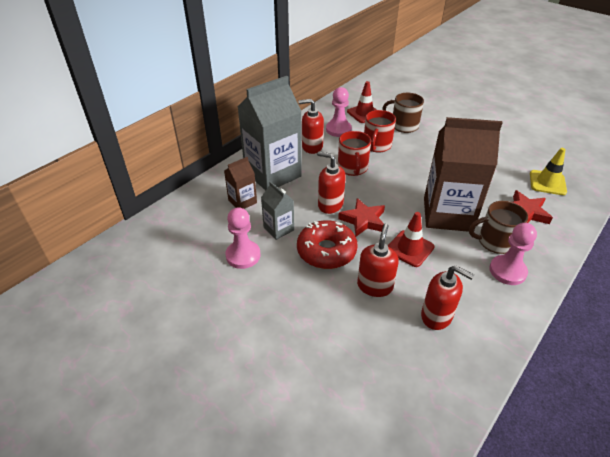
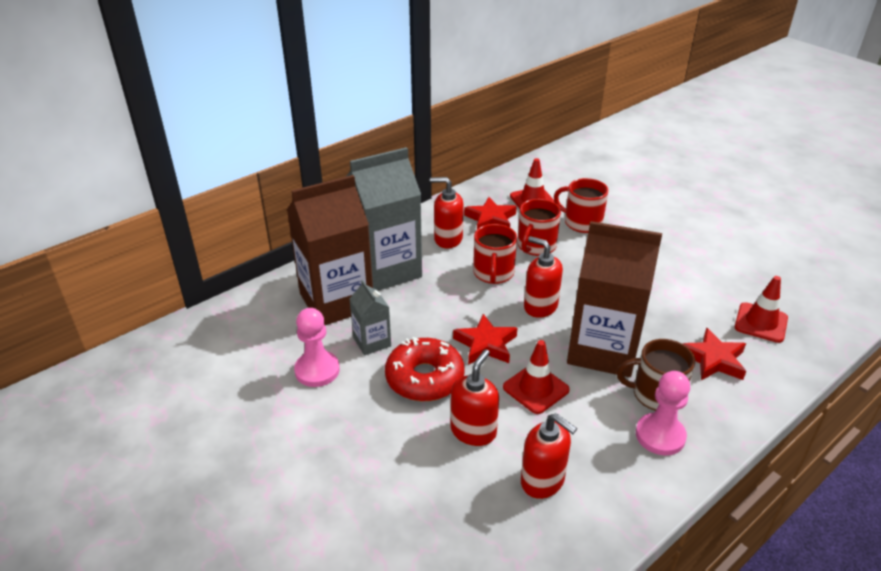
camera: 10 degrees right, 5 degrees down
(242, 201) = (336, 301): brown carton -> brown carton, size x2.10
(330, 205) = (448, 318): red soap dispenser -> red soap dispenser (540, 306)
(338, 129) = (490, 219): pink pawn -> red star
(403, 126) = (582, 223): brown mug -> red mug
(547, 183) = (761, 323): yellow traffic cone -> red traffic cone

